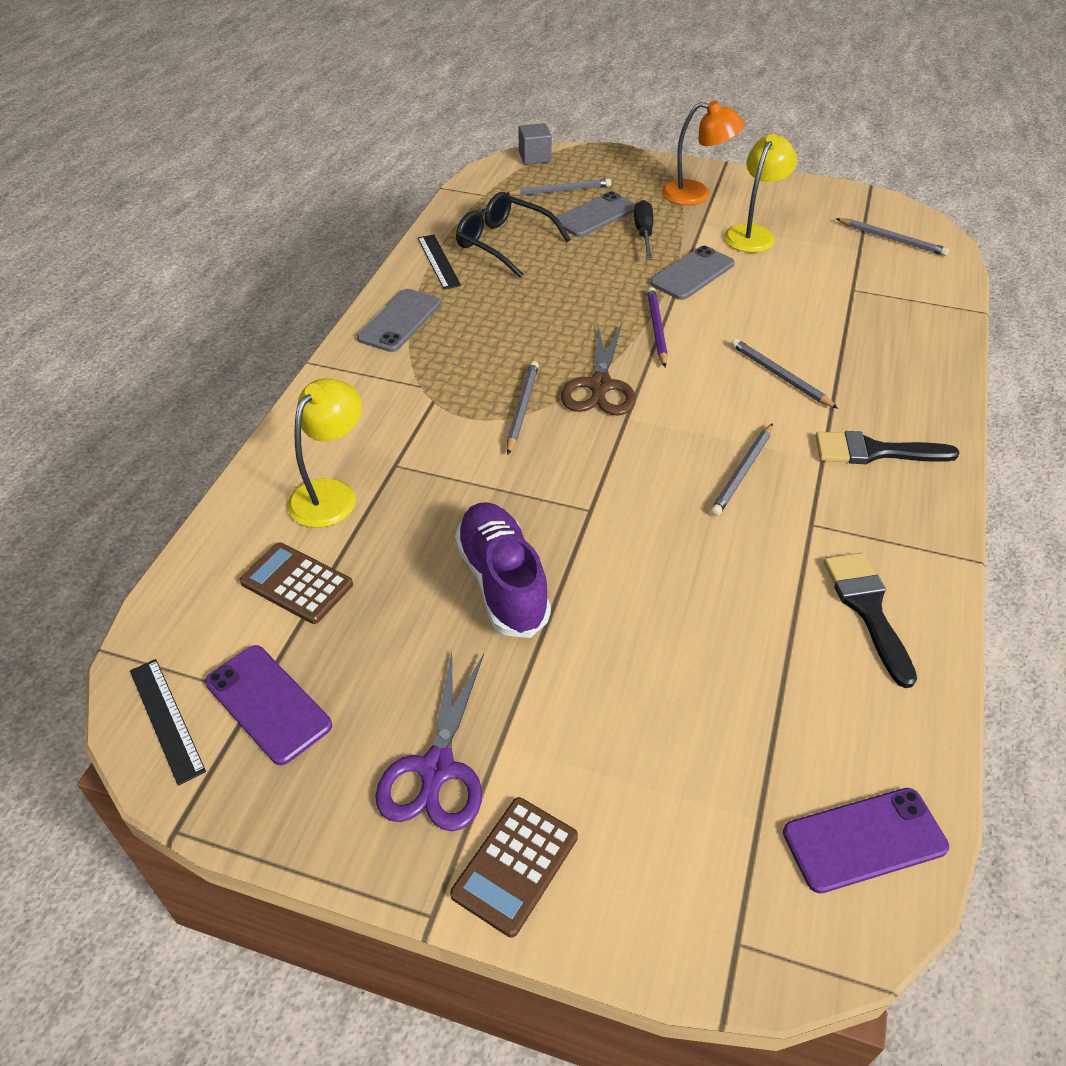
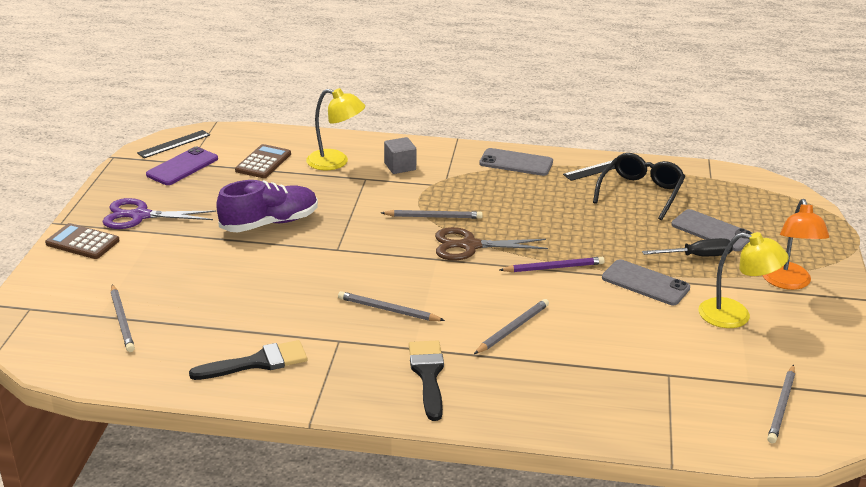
camera: 80 degrees right, 15 degrees down
(534, 157) = (793, 195): grey cube -> grey cube (400, 166)
(560, 191) = (742, 211): grey pencil -> grey pencil (122, 320)
(864, 840) = (81, 352): purple phone -> none

